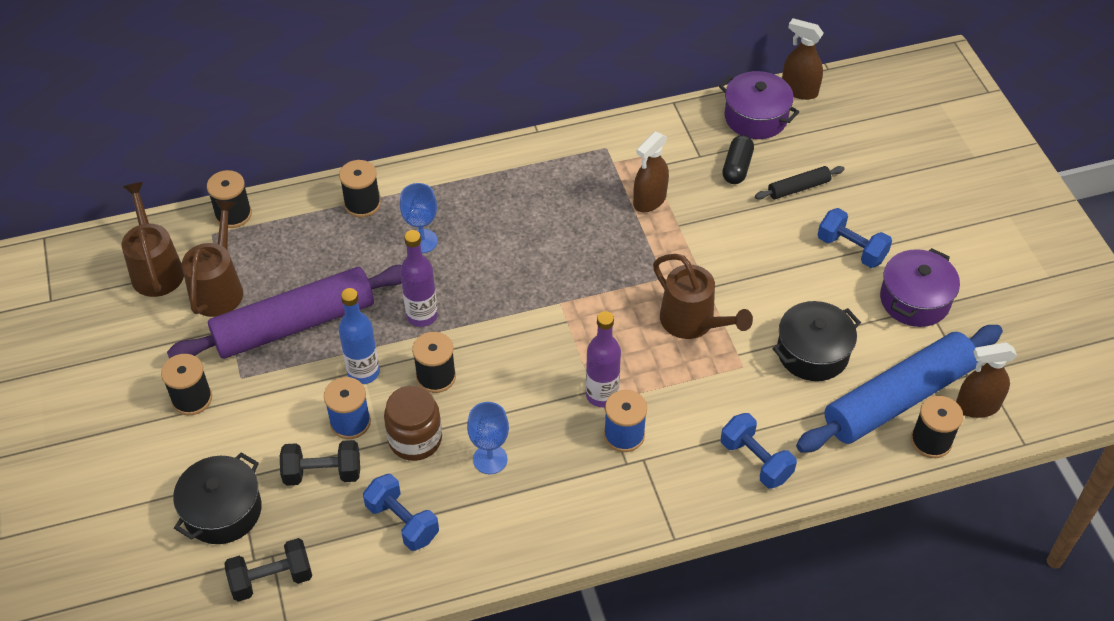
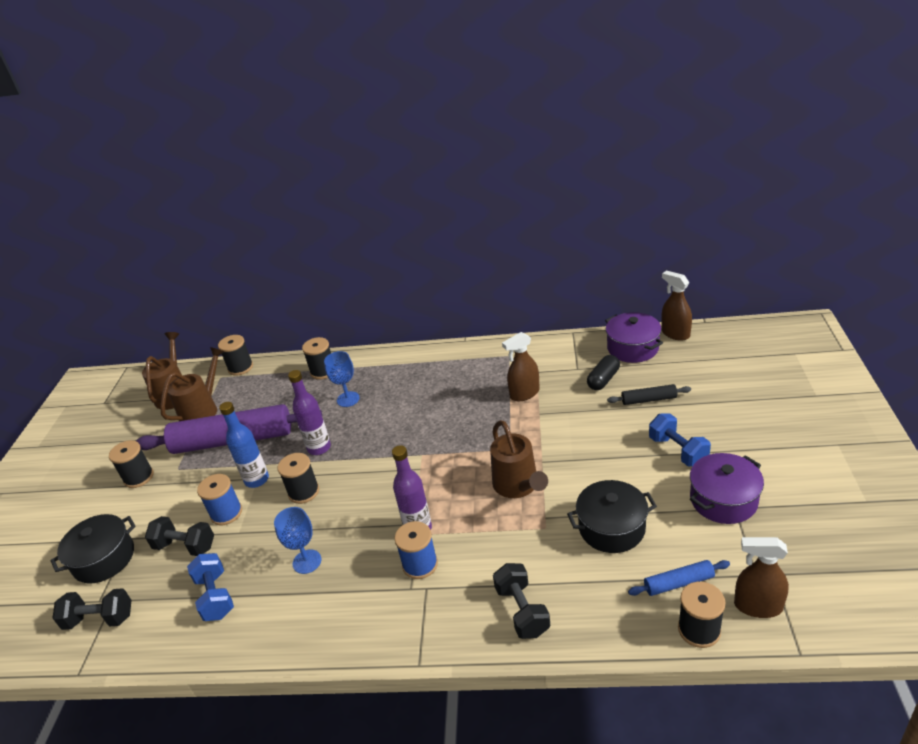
camera: 25 degrees right, 15 degrees down
(415, 439) = (262, 535): brown jar -> none
(755, 460) = (522, 611): blue dumbbell -> black dumbbell
(898, 398) = (678, 583): blue rolling pin -> blue rolling pin, size x0.43

